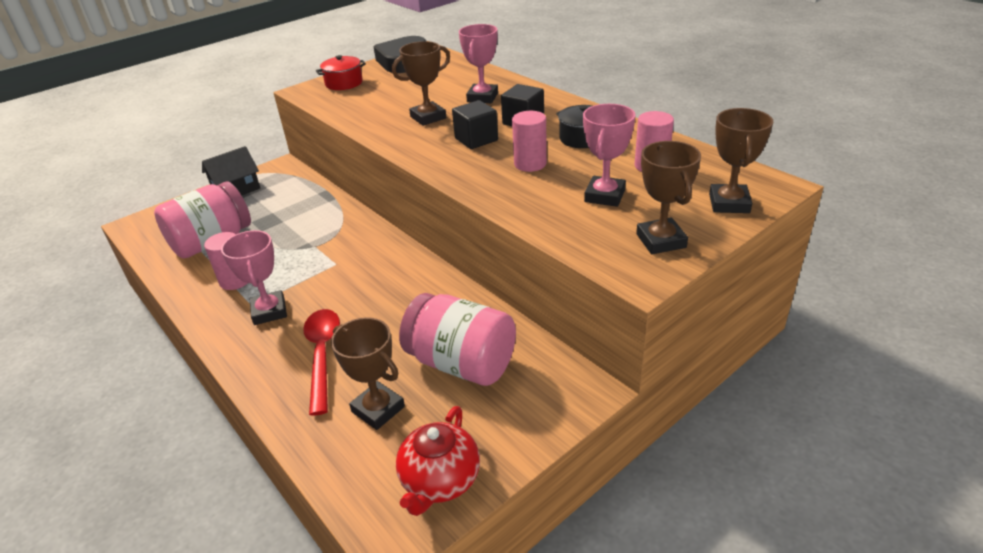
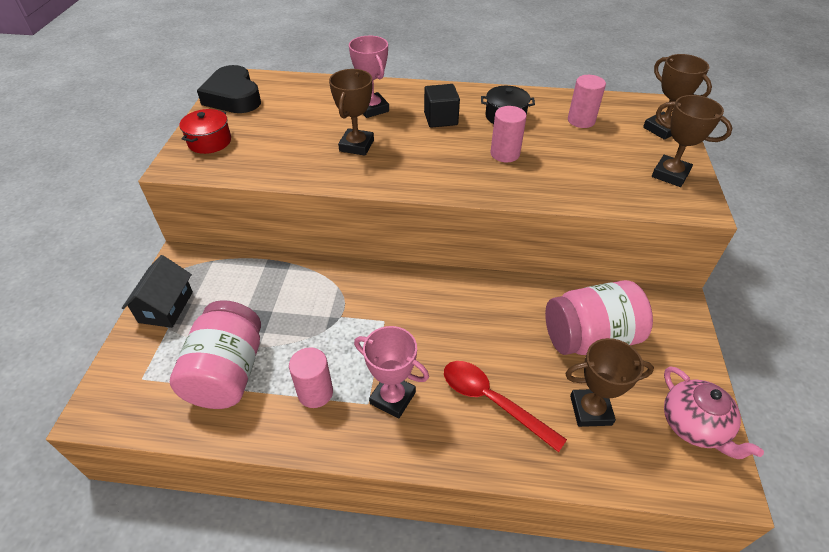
camera: 45 degrees left, 10 degrees up
(440, 481) = (694, 426): red teapot -> pink teapot
(476, 139) = (431, 150): black cube -> none
(604, 196) = (591, 157): pink trophy -> none

